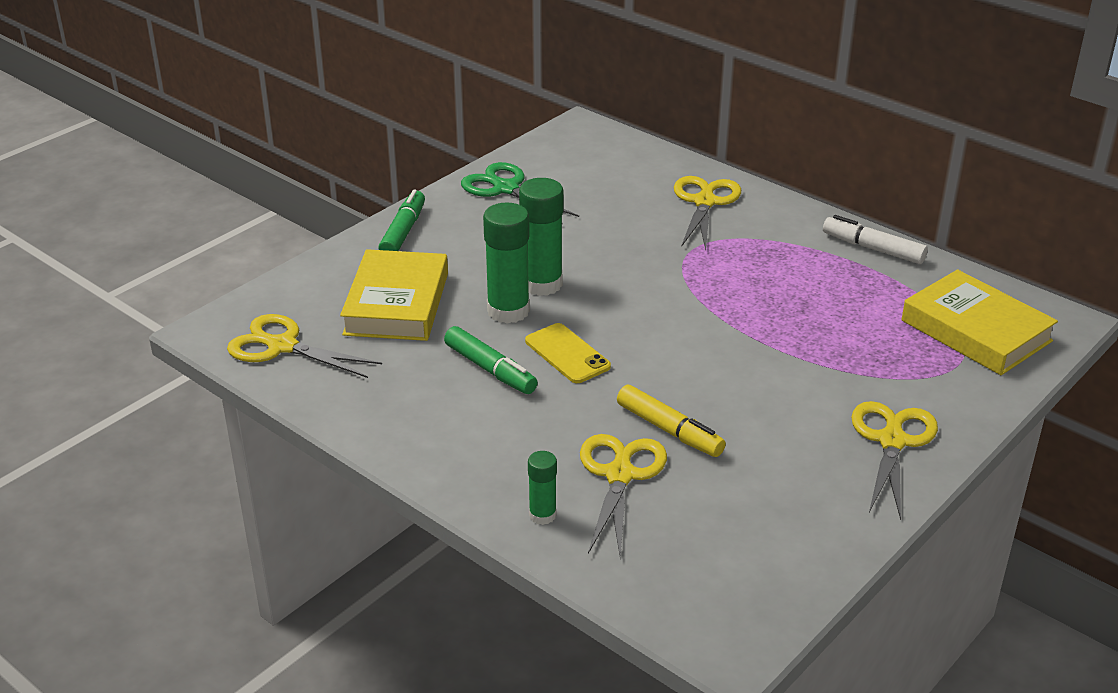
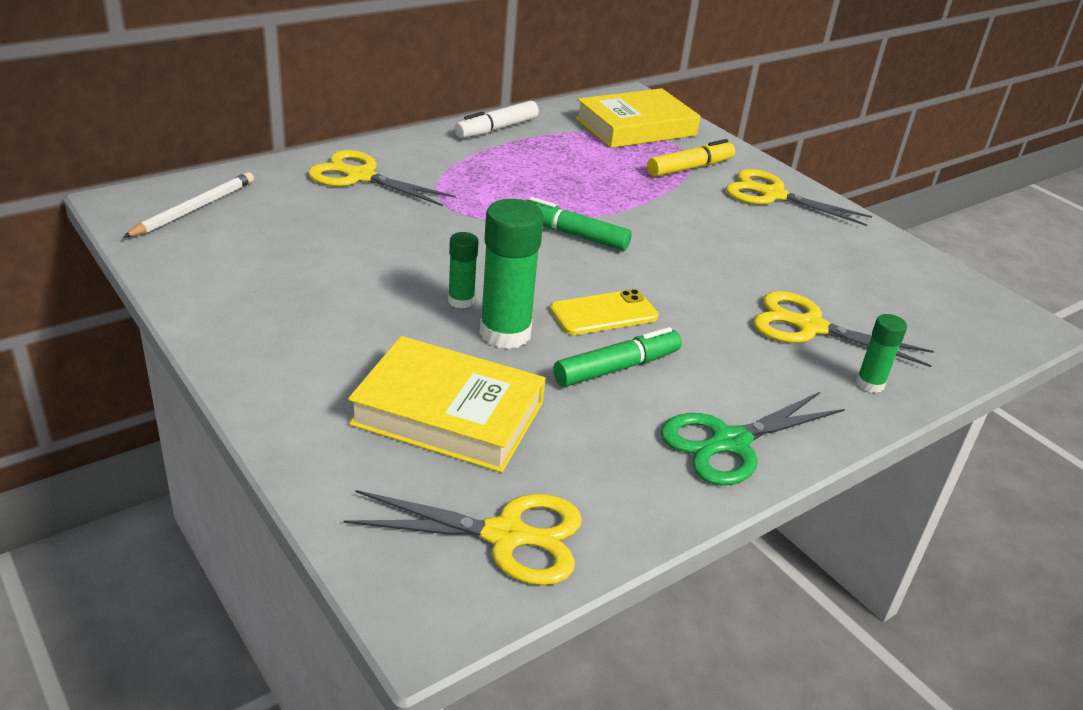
camera: 80 degrees left, 0 degrees up
(282, 346) = (505, 536): yellow scissors -> yellow scissors turned 120 degrees counterclockwise
(403, 232) = (272, 378): green marker -> green marker (573, 234)
(506, 189) = (228, 281): green scissors -> green scissors (730, 442)
(542, 284) = (461, 301): green glue stick -> green glue stick, size x0.54
(593, 151) = (194, 209): none -> white pencil
(669, 430) = (744, 286): yellow marker -> yellow marker (690, 168)

